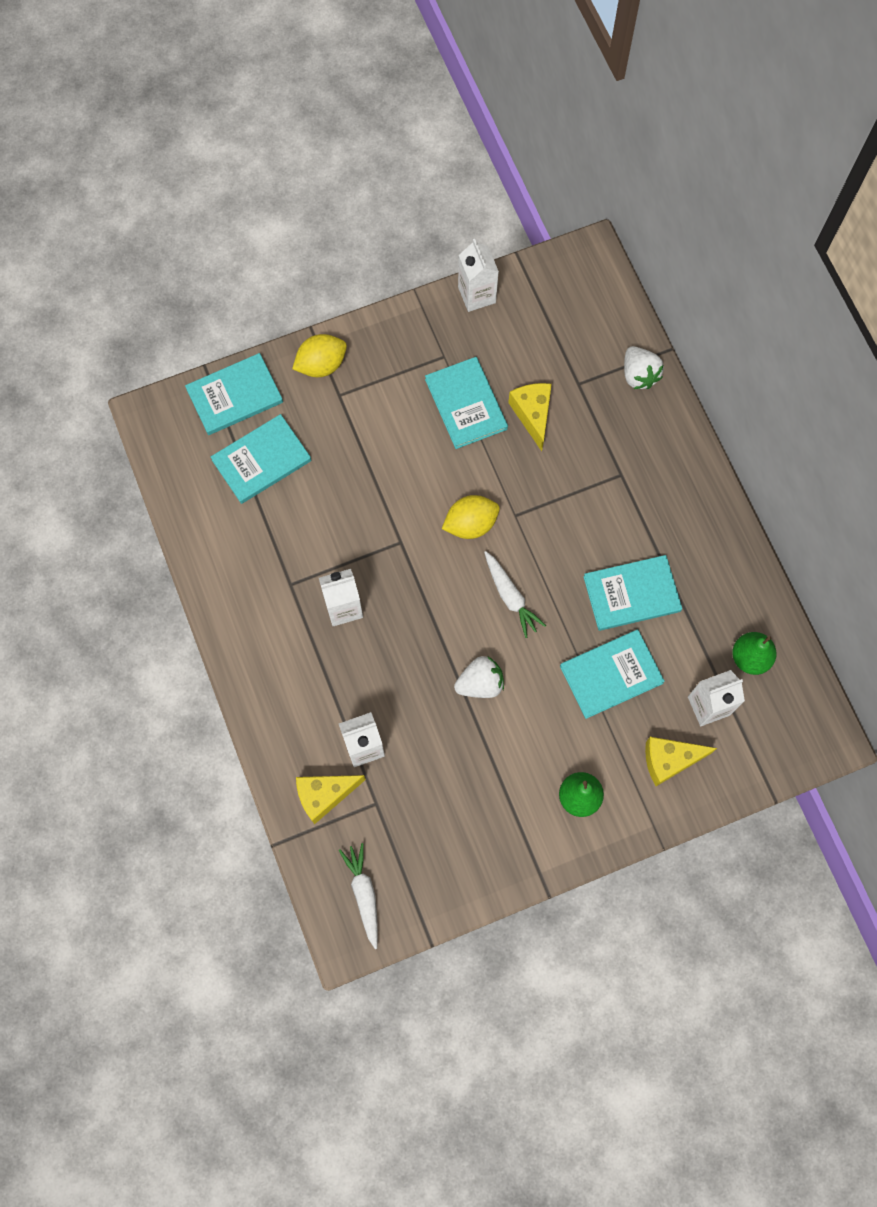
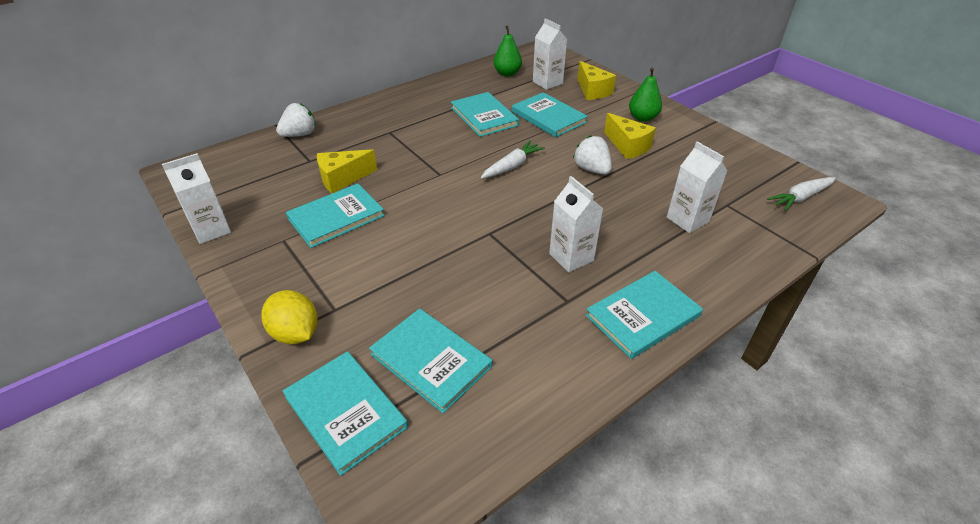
camera: 105 degrees left, 30 degrees down
(254, 641) = (643, 316): none -> turquoise book
(324, 795) = (747, 234): yellow cheese -> yellow cheese (627, 146)
(470, 524) = (456, 196): yellow lemon -> none

